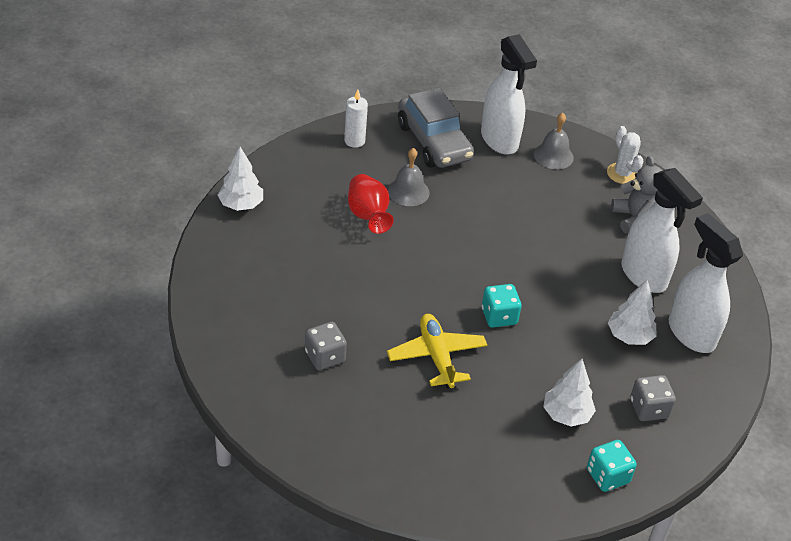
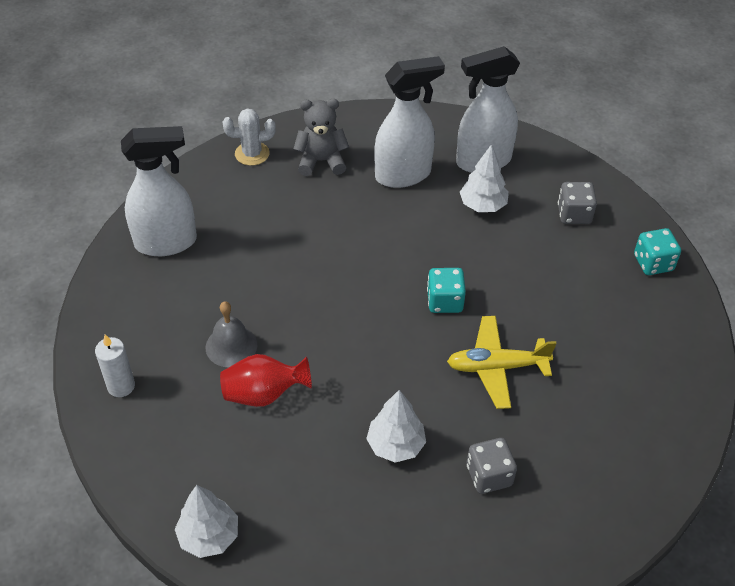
camera: 75 degrees left, 5 degrees up
(433, 142) = (150, 305): grey car -> none
(553, 155) = (207, 202): grey bell -> none
(566, 415) = (580, 276): white tree -> white tree (395, 445)

